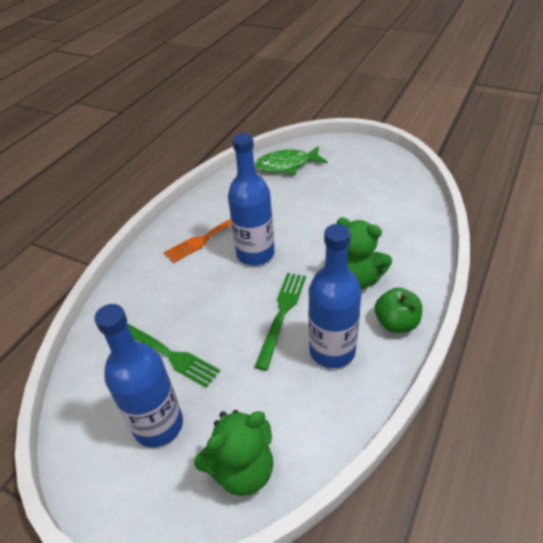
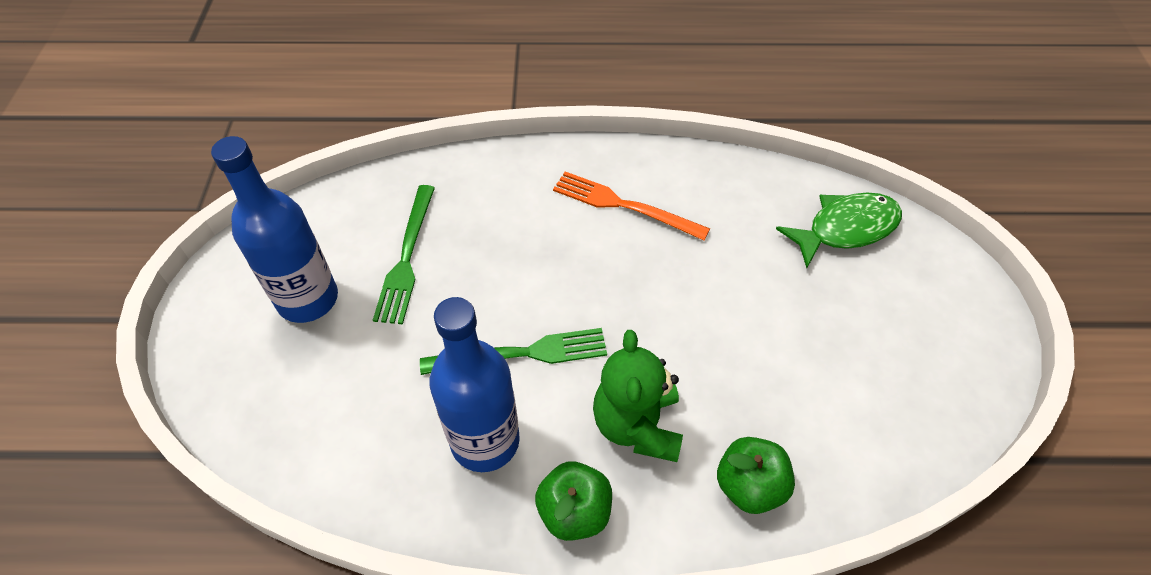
camera: 60 degrees right, 10 degrees up
(242, 469) = (276, 408): green teddy bear -> none
(255, 254) = (619, 274): blue bottle -> none
(287, 165) = (845, 229): green fish -> green fish turned 105 degrees clockwise
(411, 250) = (749, 486): none -> green apple

